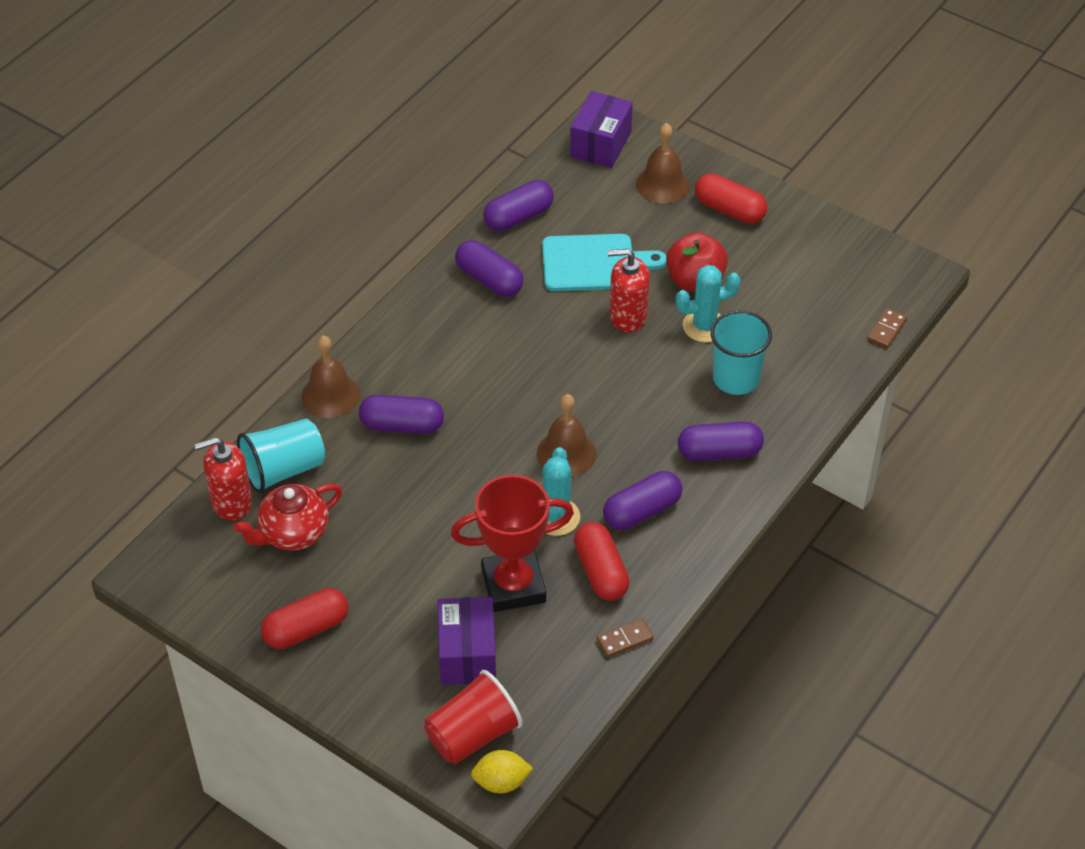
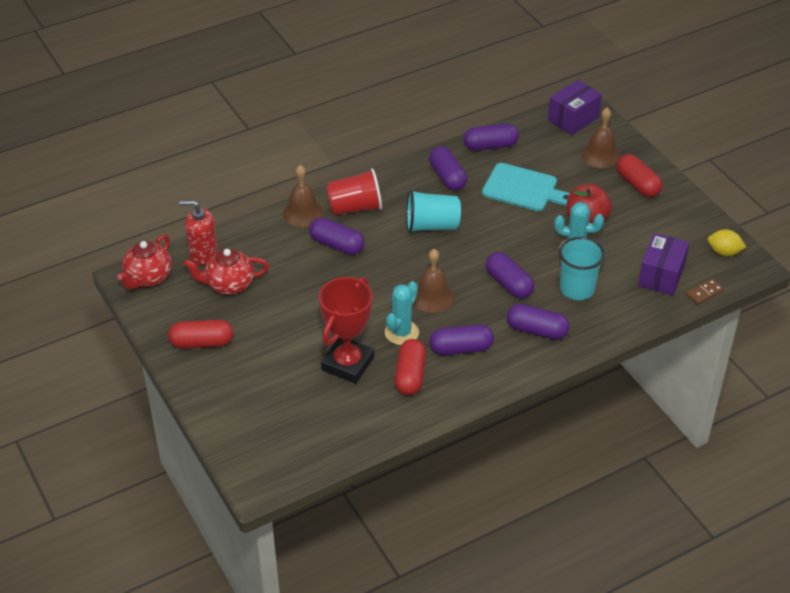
camera: 25 degrees right, 5 degrees down
(176, 564) = (148, 278): none -> red teapot
(283, 469) = (246, 246): turquoise cup -> turquoise cup (431, 226)
(467, 654) = (292, 394): purple box -> purple box (661, 276)
(472, 735) = (265, 443): red cup -> red cup (355, 207)
(501, 782) = (265, 478): yellow lemon -> yellow lemon (724, 252)
(513, 585) = (347, 364): red trophy -> red trophy turned 75 degrees counterclockwise
(624, 639) = (400, 422): brown domino -> none
(628, 316) = (526, 227): red soap dispenser -> none
(650, 401) = (509, 284): none -> purple capsule

